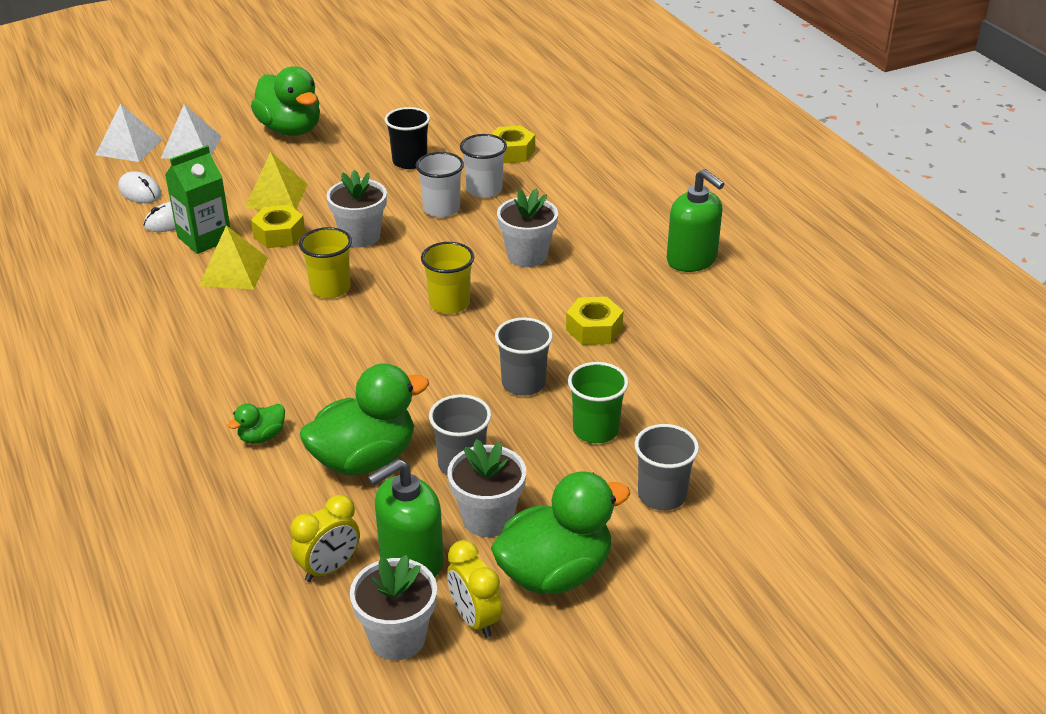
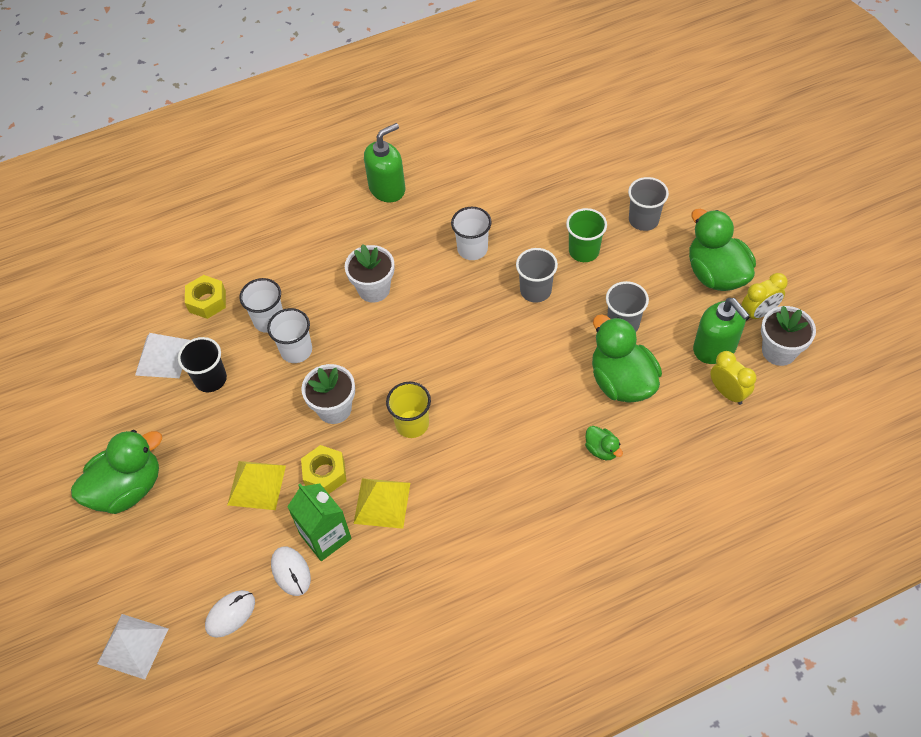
camera: 85 degrees left, 20 degrees up
(191, 147) = (145, 580): white pyramid -> white pyramid (162, 357)
(449, 303) = (437, 339): yellow cup -> none
(488, 518) = (673, 308): white flower pot -> none
(594, 329) = (472, 249): yellow nut -> white cup

